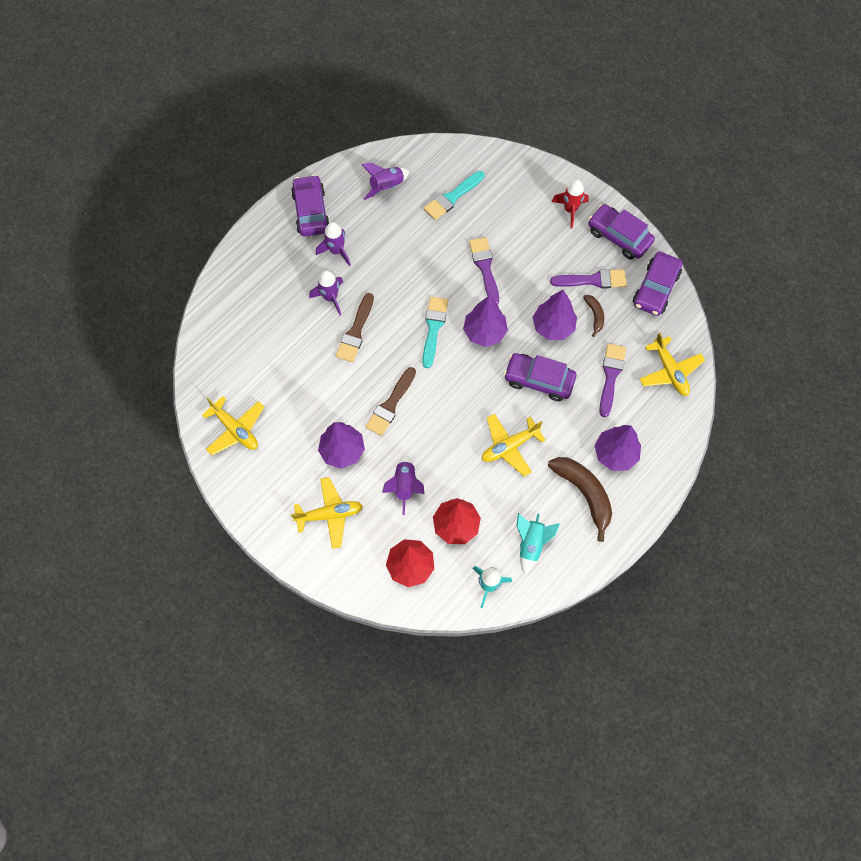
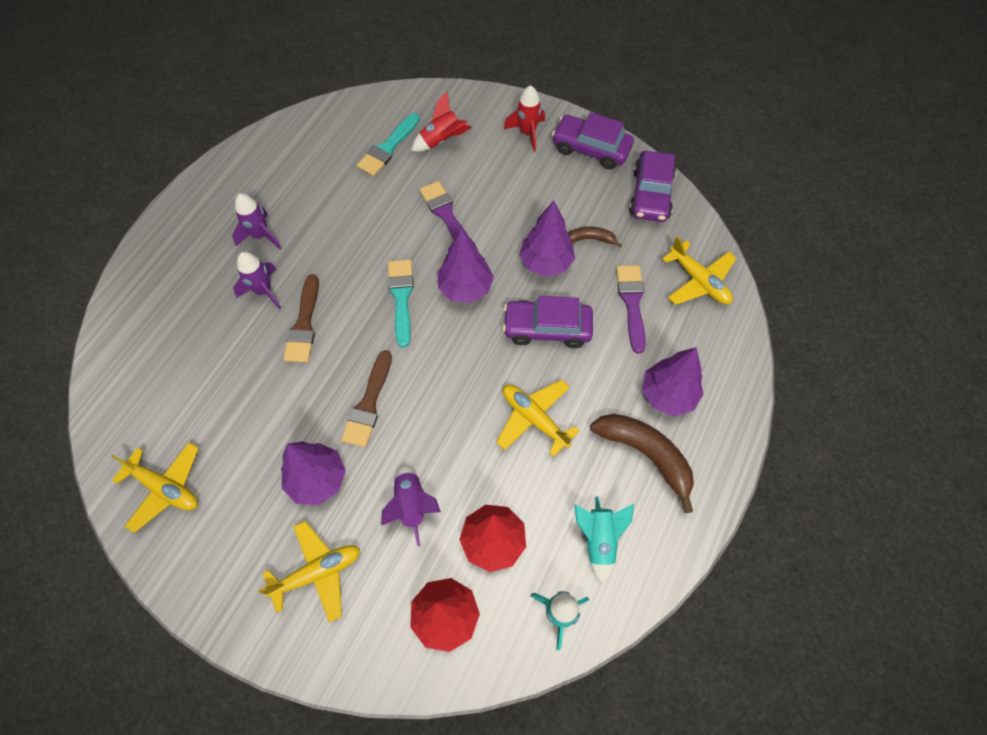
camera: 15 degrees left, 5 degrees down
(311, 211) = (220, 198): purple car -> none
(386, 186) = (307, 153): purple rocket -> none
(497, 200) = (441, 140): none -> red rocket
(509, 446) = (534, 418): yellow plane -> yellow plane turned 90 degrees clockwise
(593, 280) = (576, 201): purple brush -> none
(594, 315) = (591, 239): brown banana -> brown banana turned 60 degrees counterclockwise

